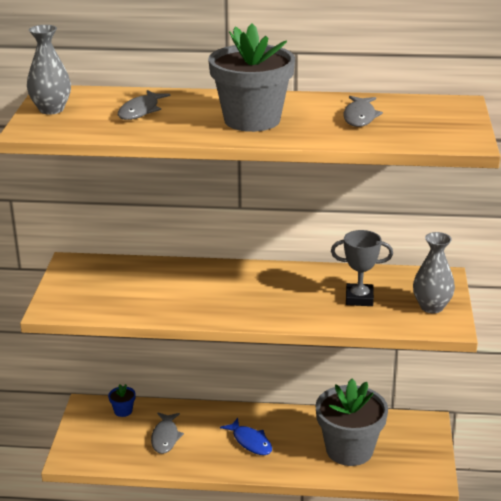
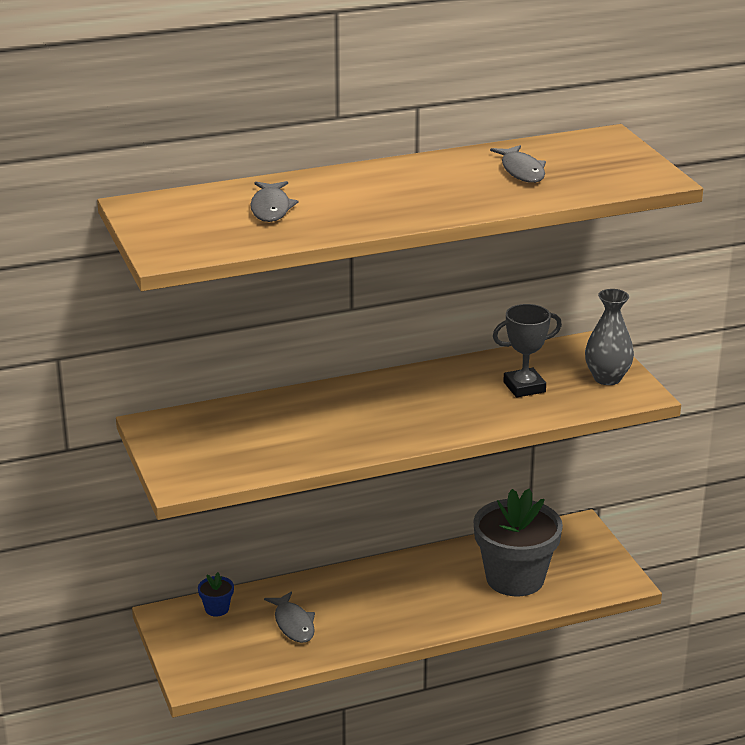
camera: 25 degrees left, 0 degrees up
(51, 109) = (161, 226): grey vase -> none
(250, 442) = (397, 601): blue fish -> none
(252, 120) = (410, 196): grey flower pot -> none

